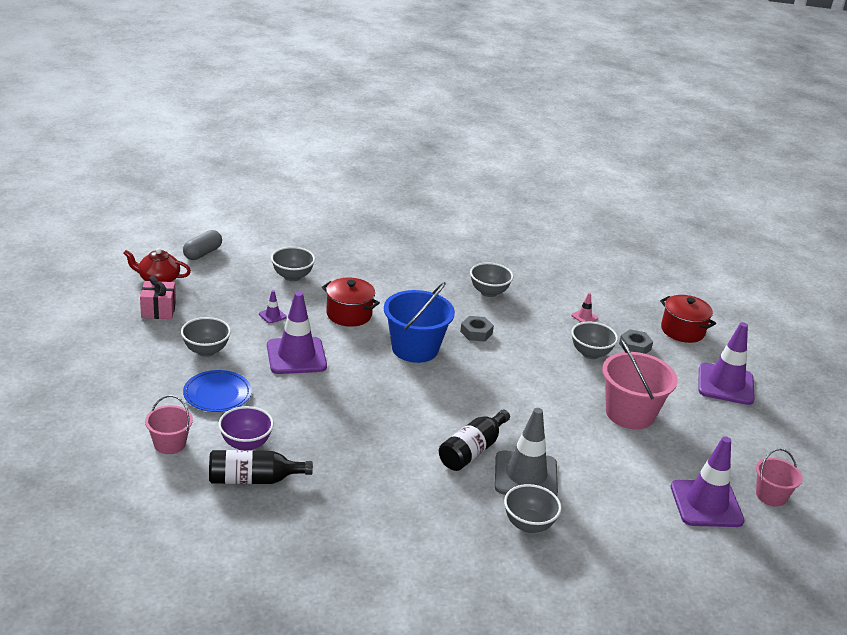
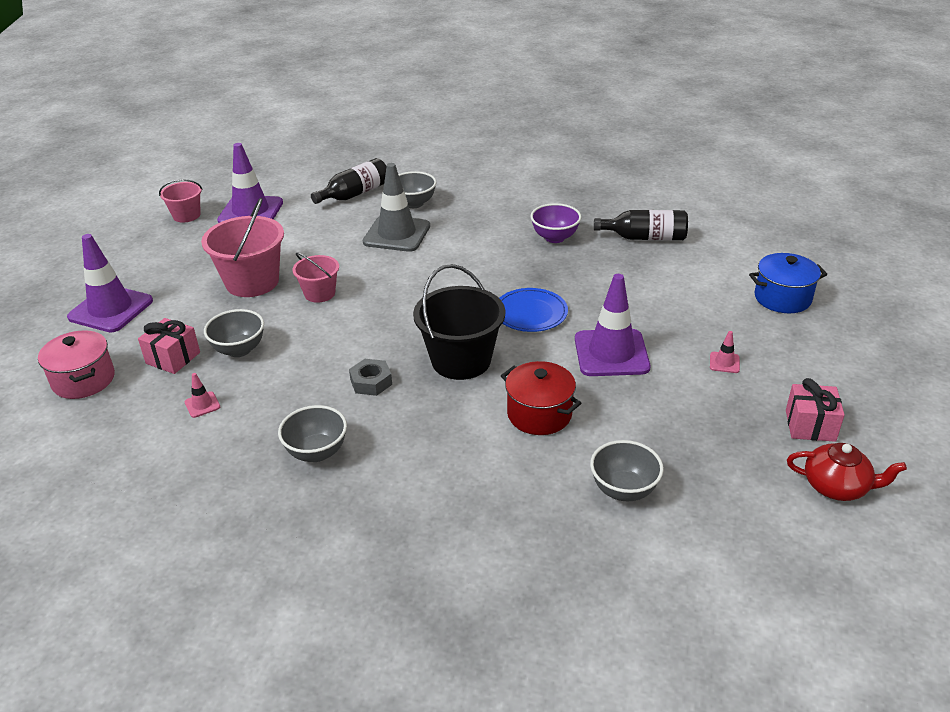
camera: 165 degrees left, 5 degrees up
(132, 408) = (782, 298): none -> blue pot
(170, 444) = (730, 266): pink bucket -> pink bucket (319, 293)
(202, 253) = (786, 549): grey capsule -> none
(206, 350) = (724, 362): grey bowl -> pink traffic cone
(217, 394) = (696, 311): blue plate -> blue plate (530, 313)
(246, 444) = (656, 264): purple bowl -> purple bowl (555, 238)
(272, 315) = (647, 414): purple traffic cone -> none
(415, 348) = (461, 360): blue bucket -> black bucket
(472, 450) = (437, 254): black bottle -> black bottle (355, 194)
(635, 346) = (173, 358): grey nut -> pink gift
(682, 330) = (83, 380): red pot -> pink pot

